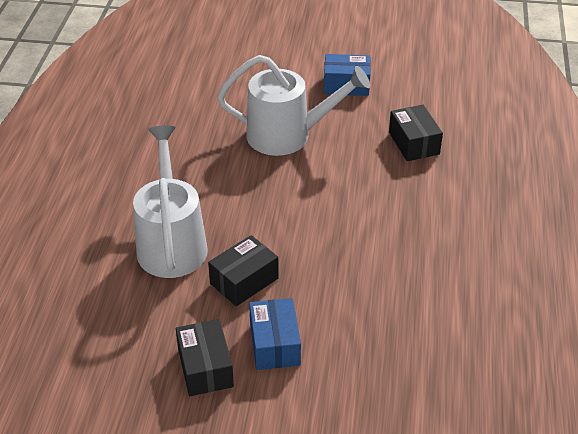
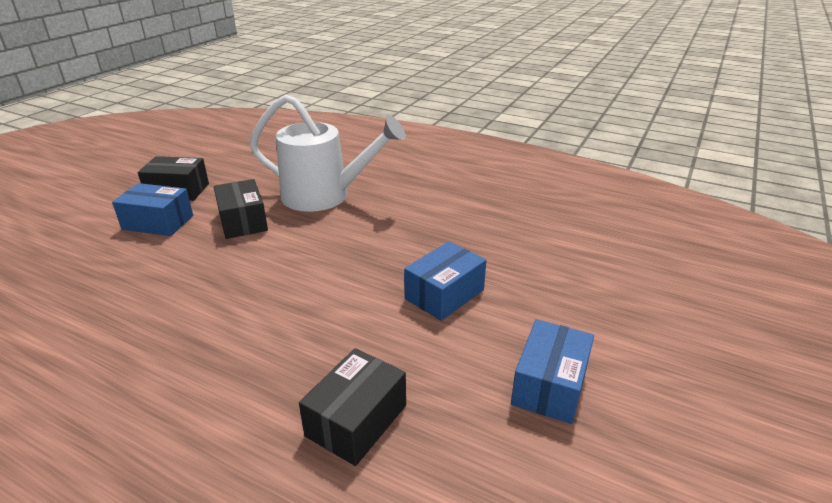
camera: 110 degrees right, 10 degrees down
(288, 135) = (444, 294): white watering can -> blue box
(413, 143) = (356, 420): black box -> black box turned 60 degrees counterclockwise

